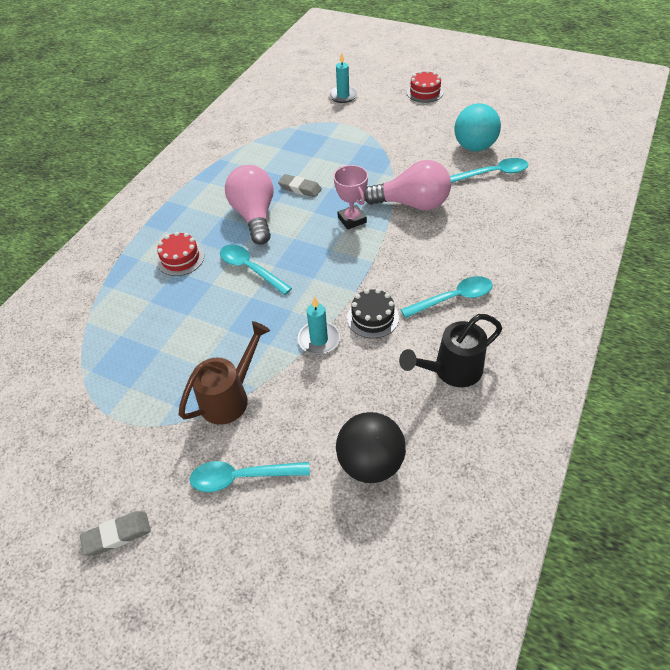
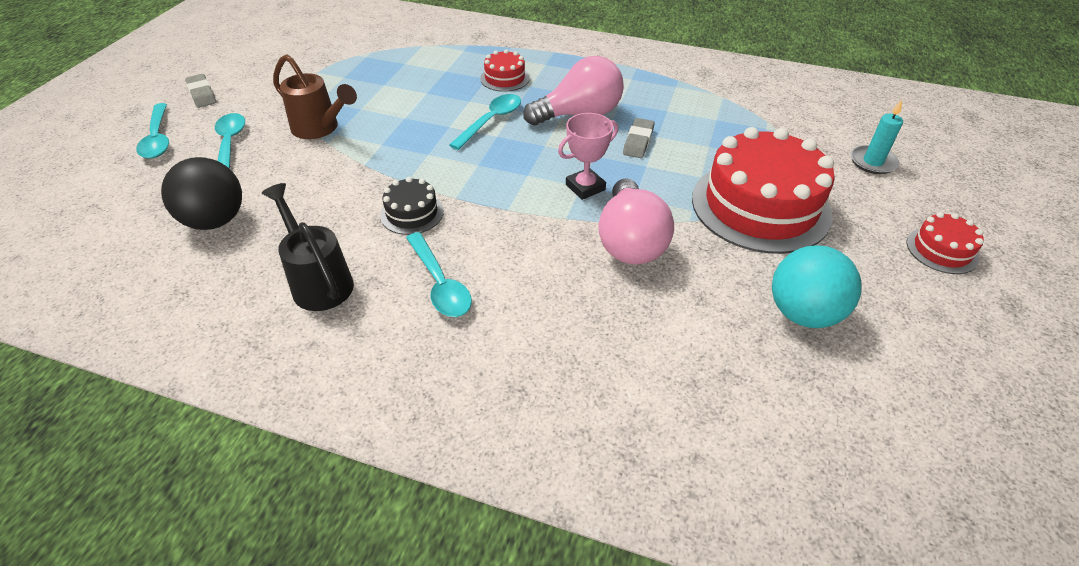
camera: 80 degrees right, 5 degrees down
(319, 339) = (383, 176): turquoise candle -> none
(381, 145) = (760, 206): none -> red cake
(493, 173) = (734, 337): turquoise spoon -> turquoise spoon (158, 138)

